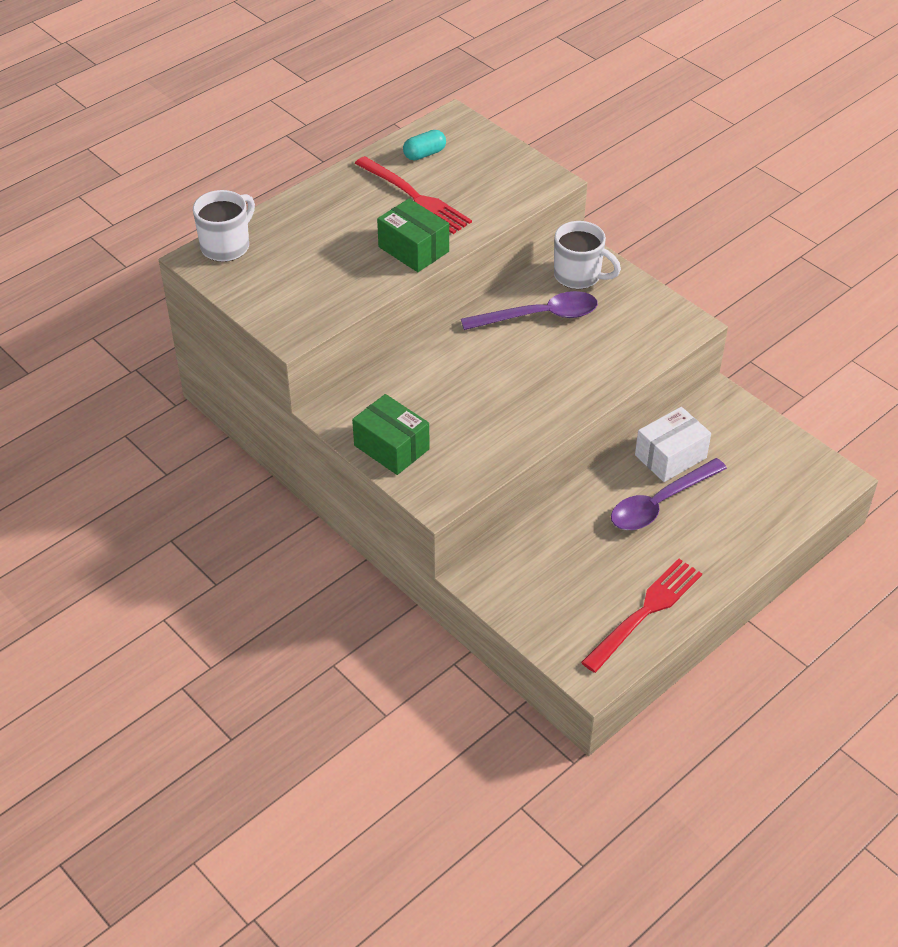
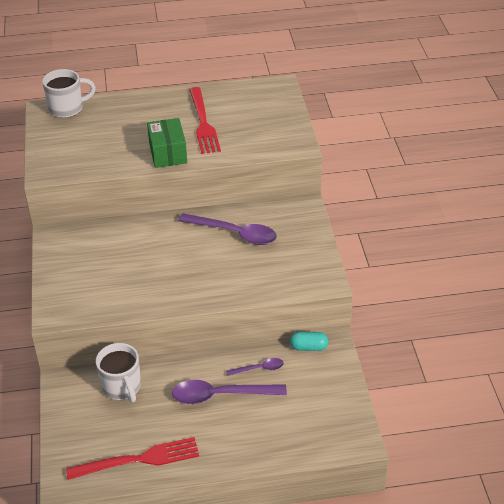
camera: 35 degrees right, 5 degrees down
(391, 447) = (63, 271): green box -> none
(424, 154) = (238, 99): turquoise capsule -> turquoise capsule (308, 347)
(579, 276) = (286, 219): white mug -> white mug (122, 387)
(670, 456) = (259, 369): white box -> purple spoon

